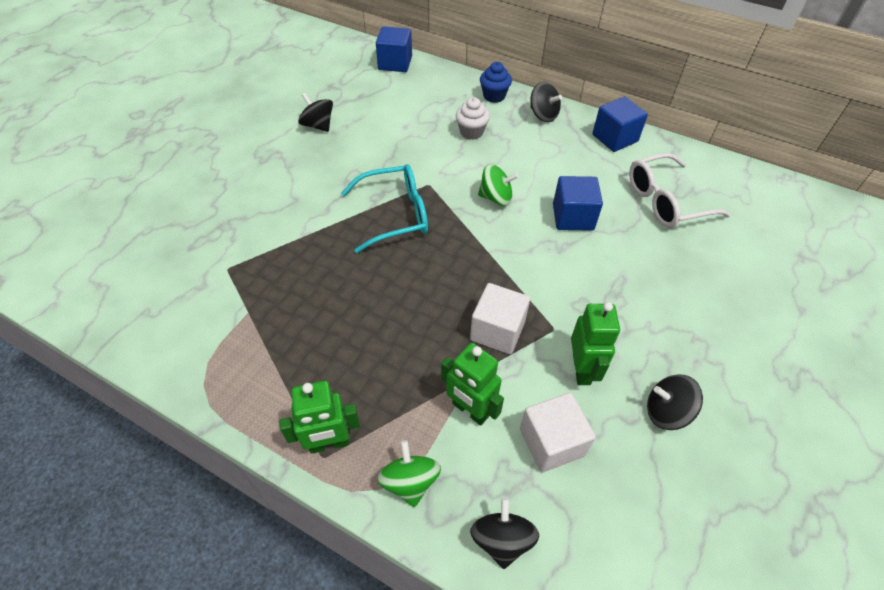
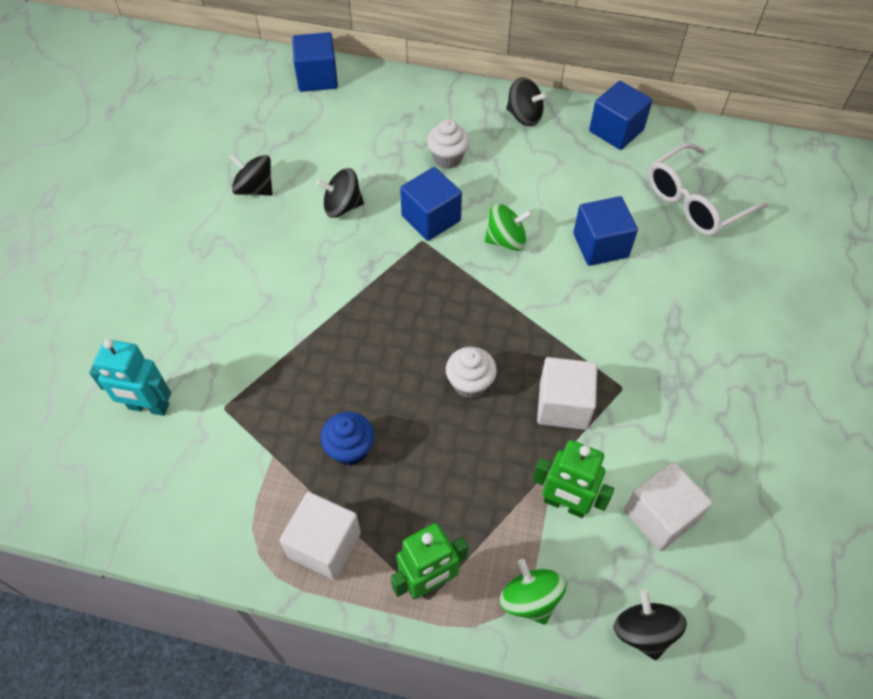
camera: 15 degrees left, 5 degrees up
(173, 255) = (148, 407): none -> turquoise robot
(257, 390) = (324, 545): none -> white cube
(394, 215) = (396, 290): turquoise glasses -> none
(425, 296) = (470, 384): none -> white cupcake
(442, 170) = (431, 218): none -> blue cube
(494, 96) = (457, 101): blue cupcake -> blue cupcake (350, 449)
(582, 369) = (666, 427): green robot -> none
(666, 411) = (764, 451): black spinning top -> black spinning top (342, 206)

